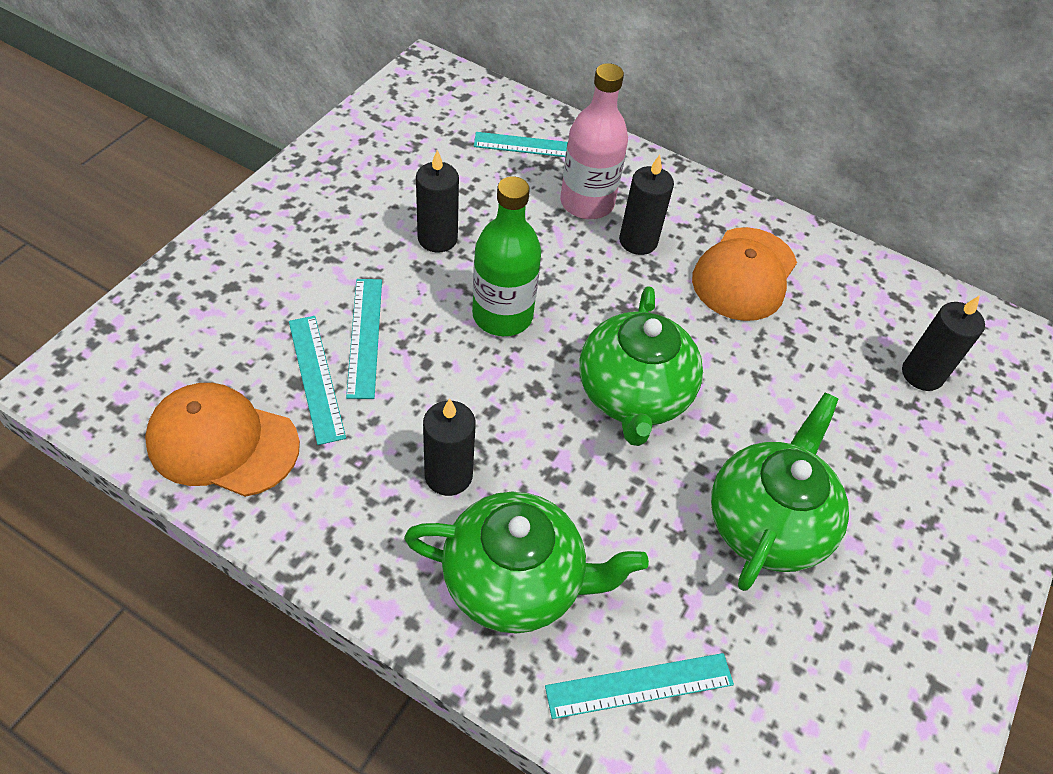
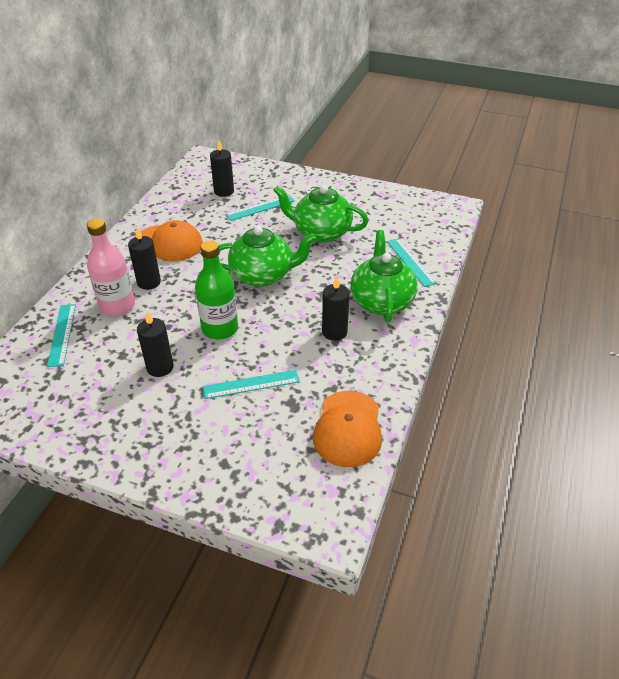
camera: 95 degrees left, 10 degrees down
(316, 377) = (288, 399): turquoise ruler -> turquoise ruler (260, 207)

